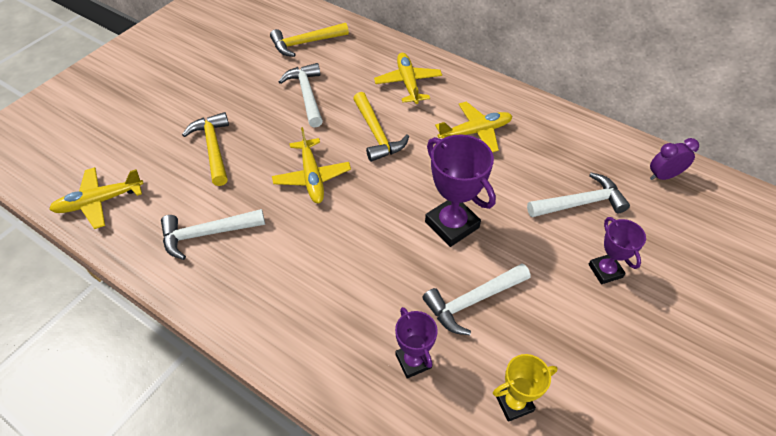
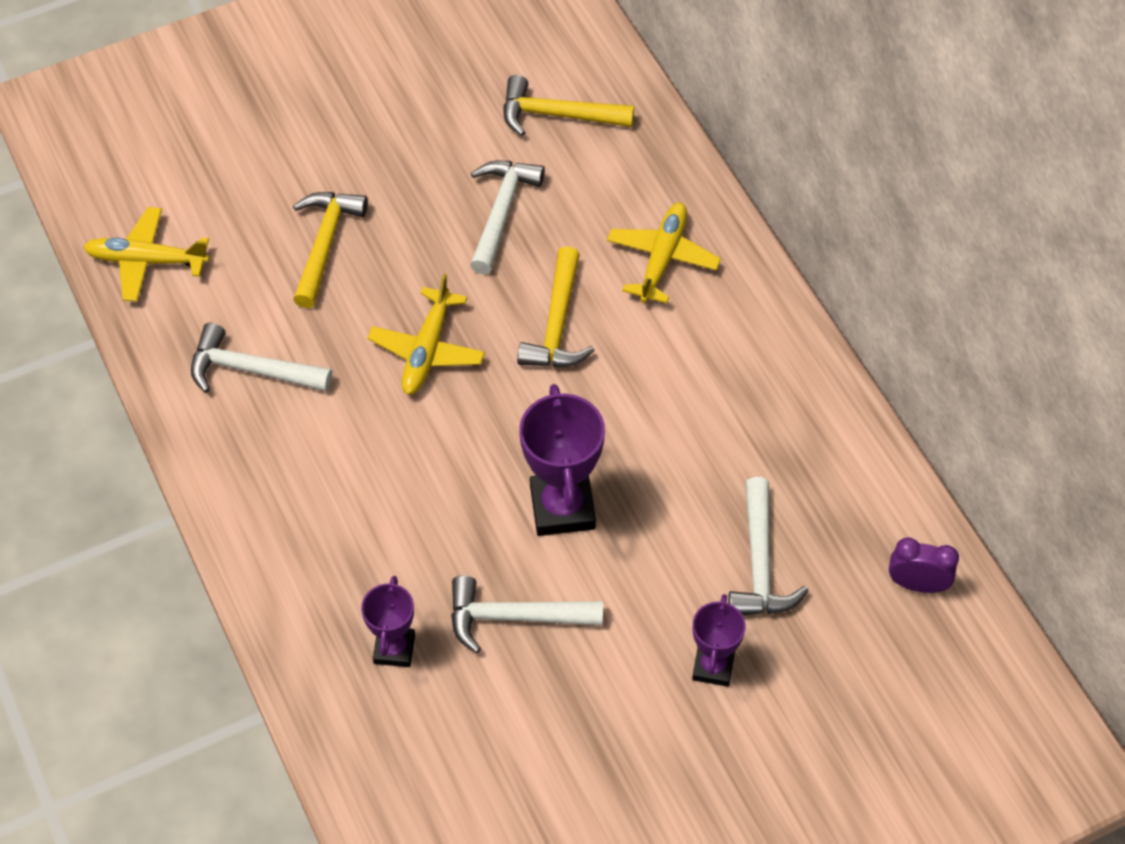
camera: 30 degrees right, 5 degrees up
(475, 132) = (699, 387): yellow plane -> none
(514, 403) = (474, 753): yellow trophy -> none
(580, 203) = (760, 563): white hammer -> white hammer turned 75 degrees clockwise

